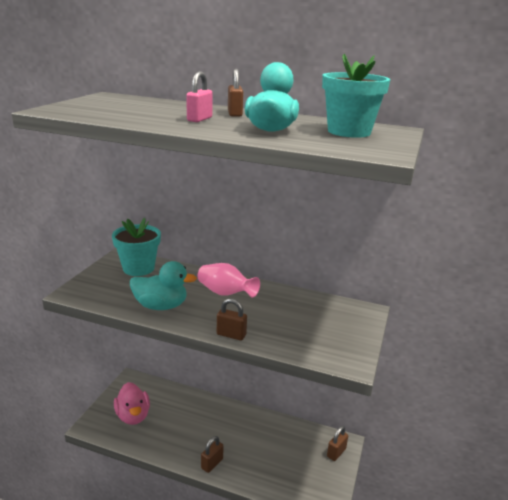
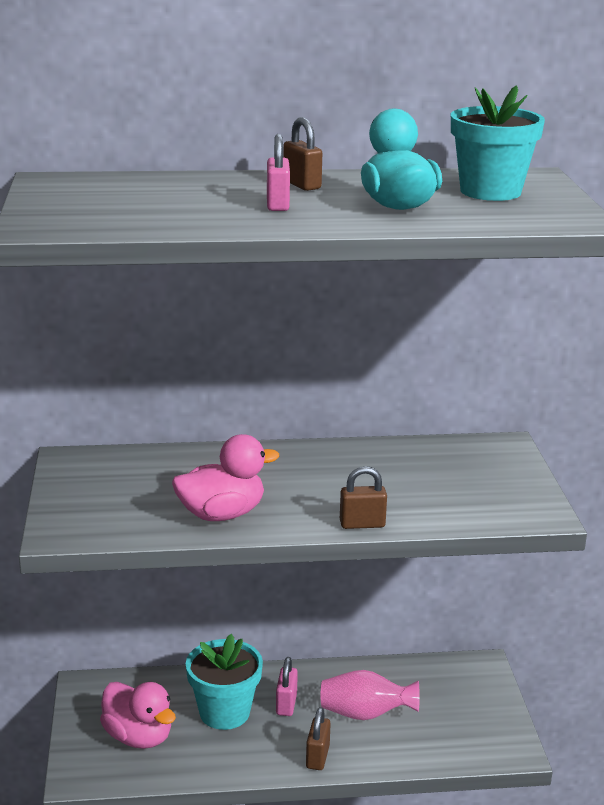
camera: 25 degrees left, 0 degrees up
(138, 268) = (121, 469): turquoise flower pot -> turquoise flower pot (224, 712)
(161, 306) = (222, 514): turquoise duck -> pink duck
(218, 425) = (286, 704): none -> pink padlock
(225, 293) = (296, 472): pink vase -> pink vase (365, 714)
(336, 453) = (480, 682): brown padlock -> none

